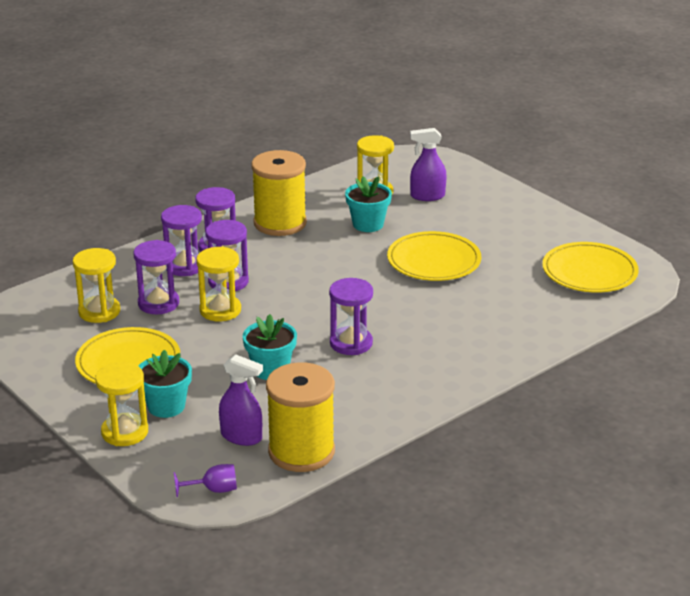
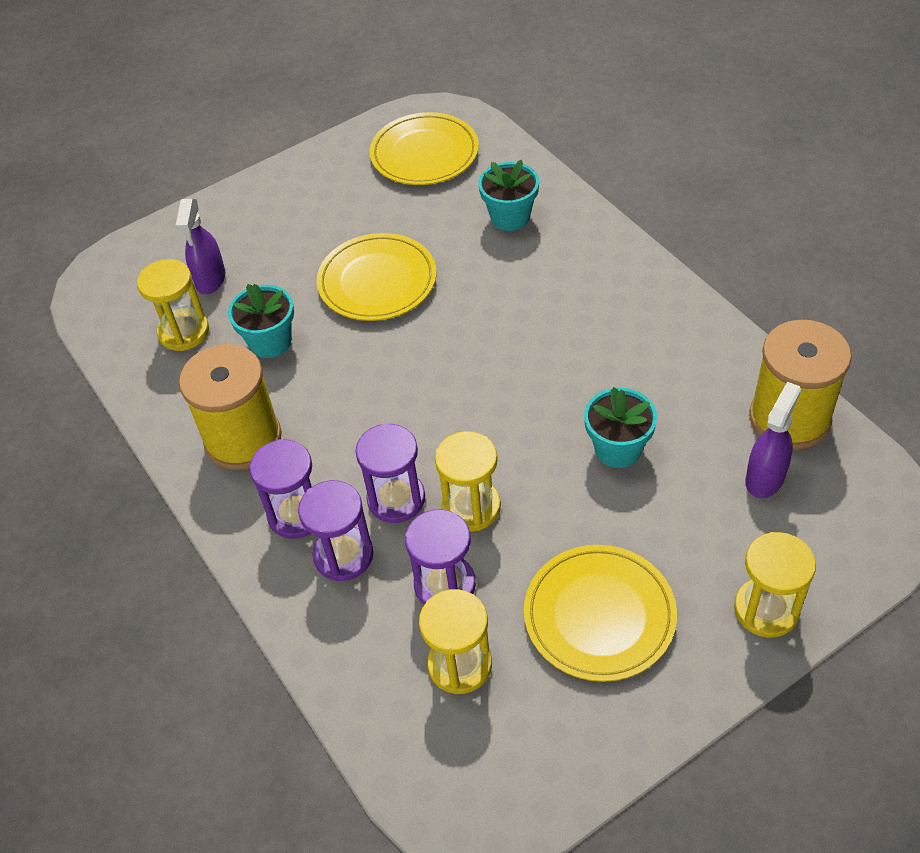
camera: 80 degrees left, 20 degrees up
(166, 406) = (704, 563): turquoise flower pot -> turquoise flower pot (510, 217)
(213, 490) = (876, 505): purple goblet -> none
(351, 343) = (560, 367): purple hourglass -> none

